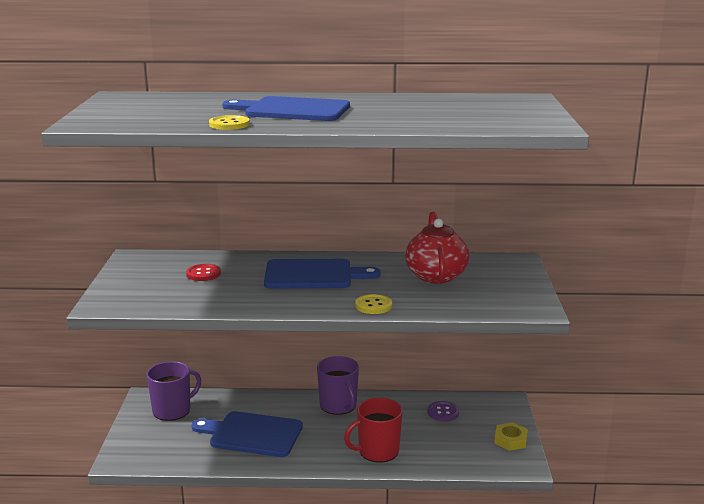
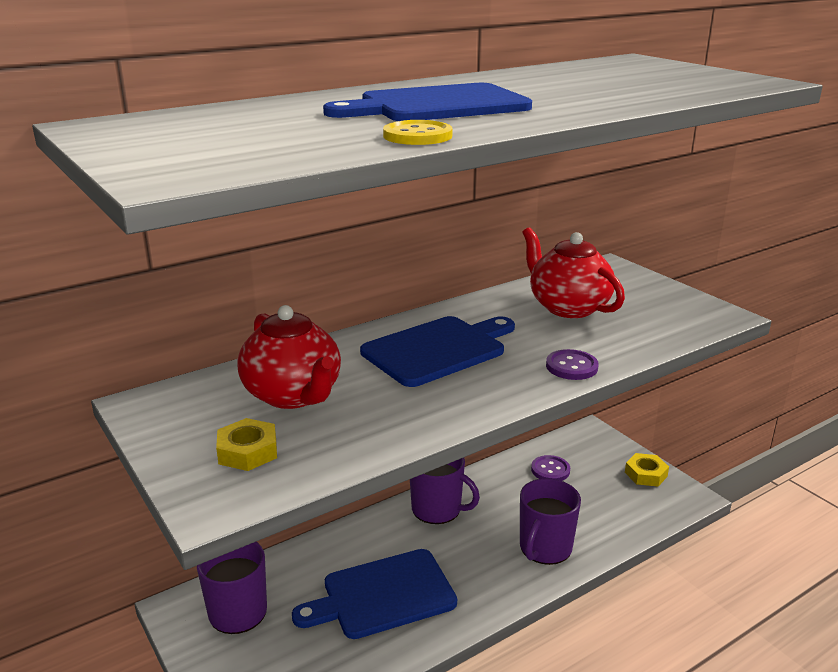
camera: 35 degrees left, 5 degrees up
(146, 290) = (247, 451): none -> yellow nut
(203, 274) = (293, 395): red button -> red teapot
(373, 305) = (571, 367): yellow button -> purple button
(377, 451) = (545, 548): red mug -> purple mug

